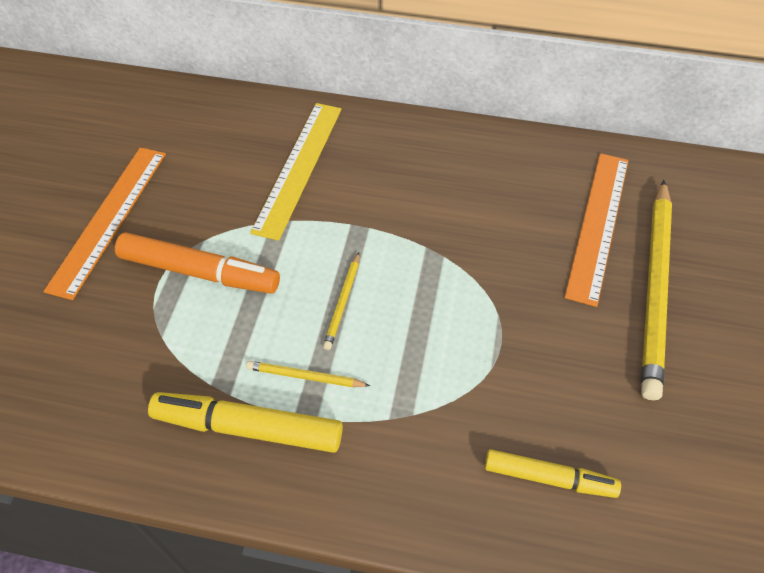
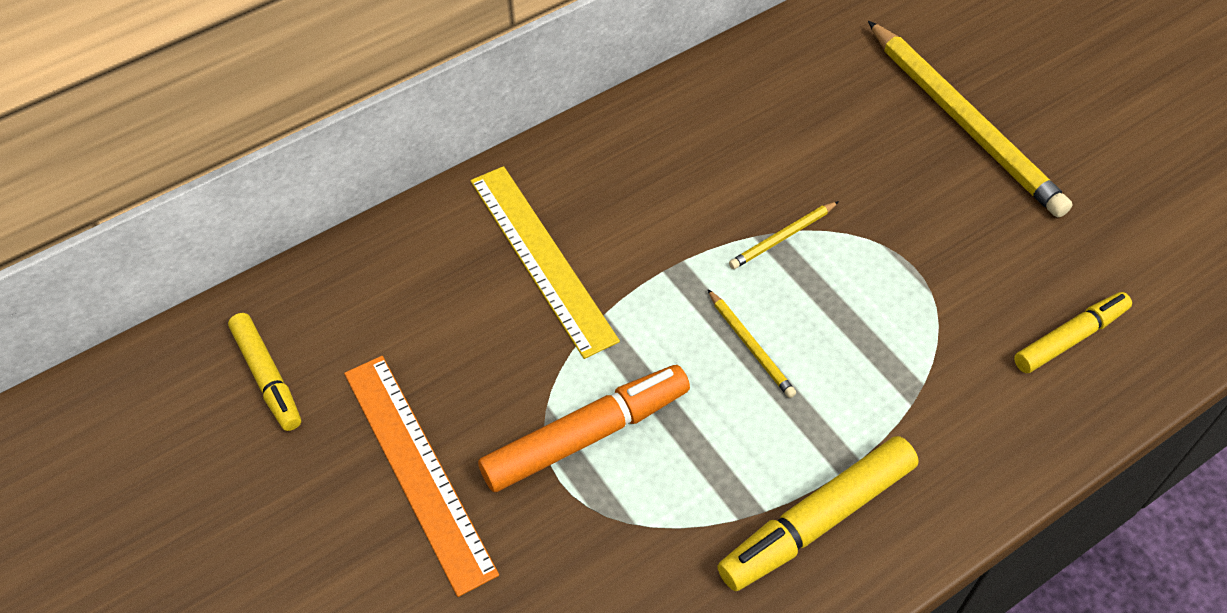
camera: 45 degrees left, 0 degrees up
(110, 123) = (267, 377): none -> yellow marker
(305, 377) = (805, 435): yellow pencil -> yellow pencil (783, 237)
(598, 225) = (861, 102): orange ruler -> none

